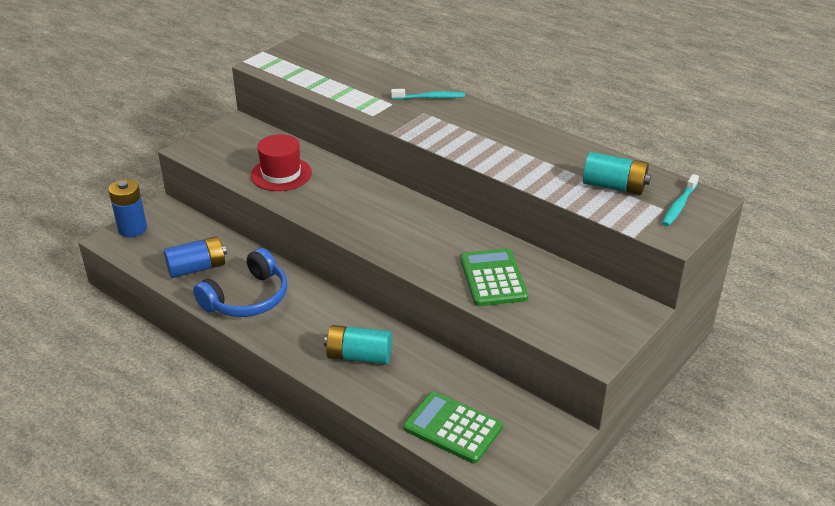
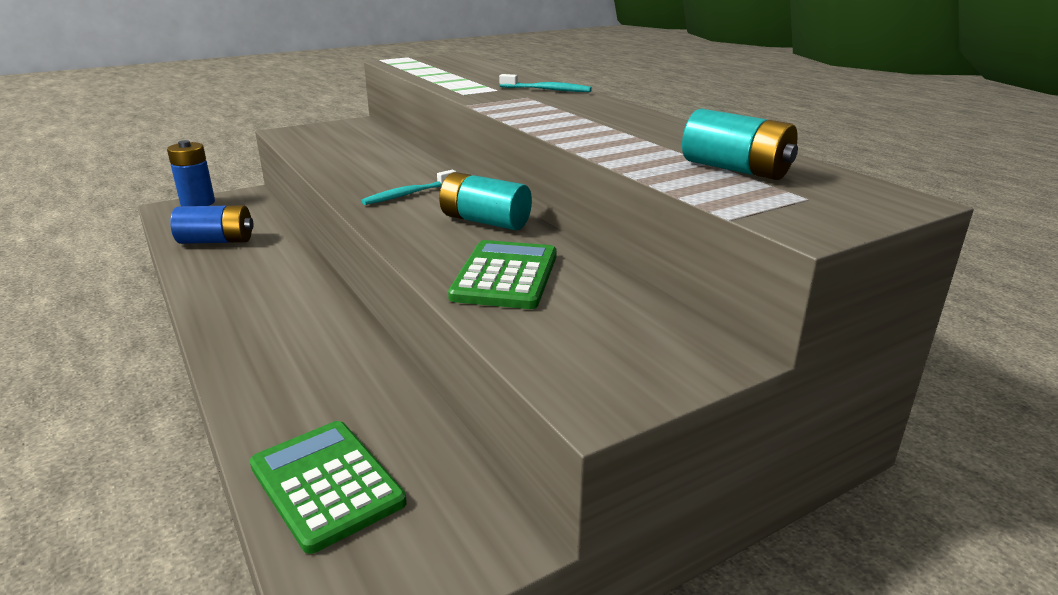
camera: 20 degrees right, 10 degrees down
(247, 298) = (234, 275): blue headphones -> none
(281, 174) = (351, 156): red hat -> none
(359, 356) = (293, 358): turquoise battery -> turquoise battery (485, 221)
(679, 205) = (840, 198): turquoise toothbrush -> turquoise toothbrush (409, 194)

